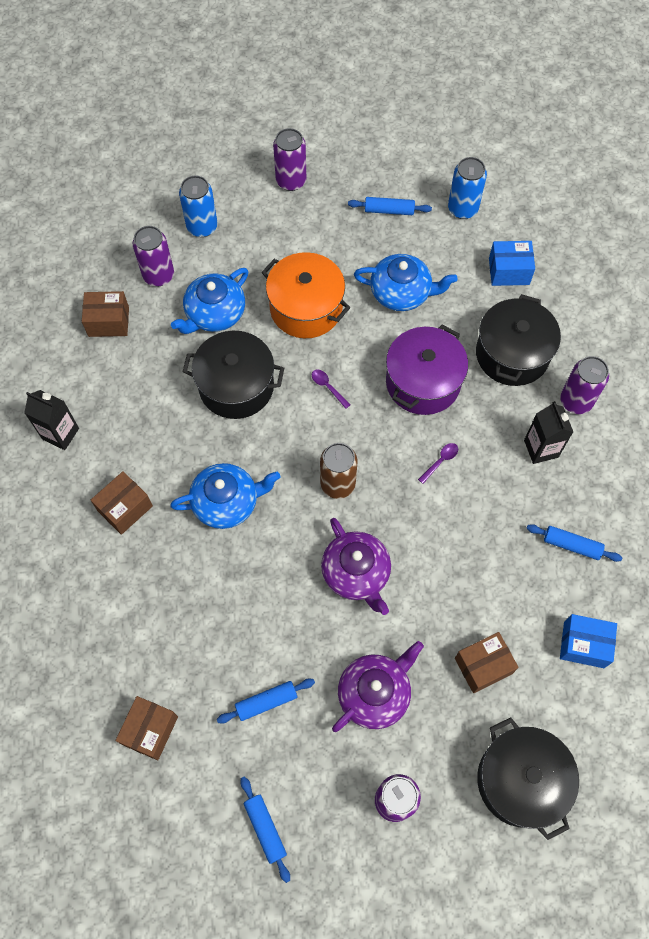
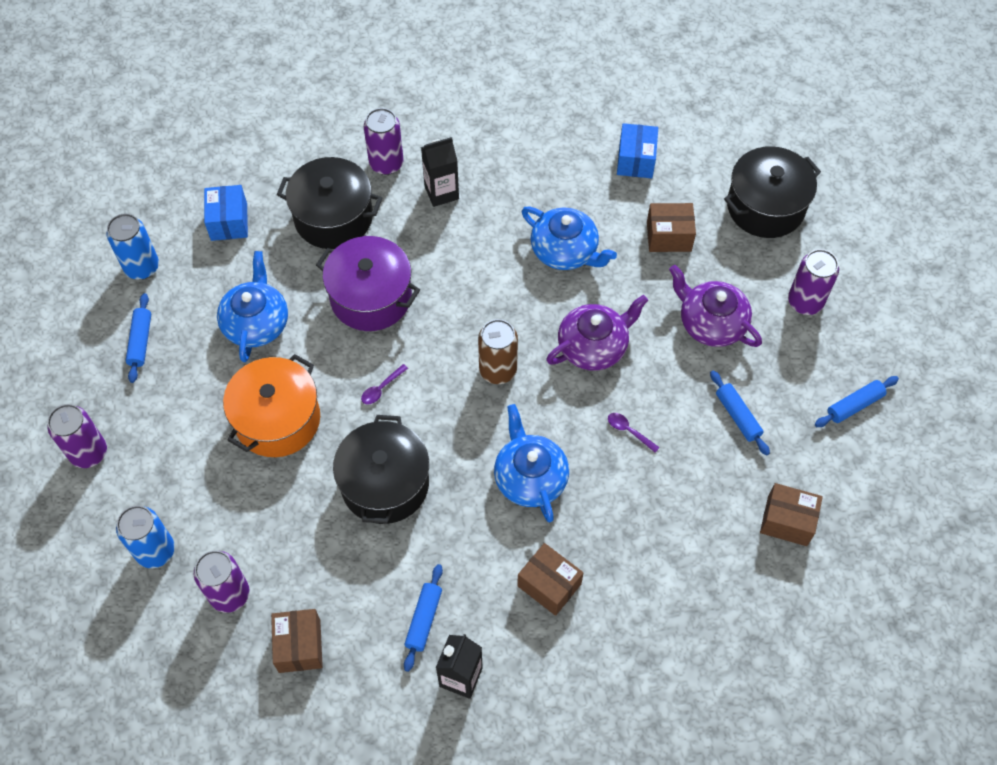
camera: 95 degrees left, 5 degrees down
(214, 313) = (286, 520): blue teapot -> blue teapot (565, 251)
(440, 461) = (463, 278): purple spoon -> purple spoon (629, 431)
(483, 665) = (669, 236): brown box -> brown box turned 60 degrees counterclockwise
(571, 545) = (541, 168): blue rolling pin -> blue rolling pin (424, 619)

